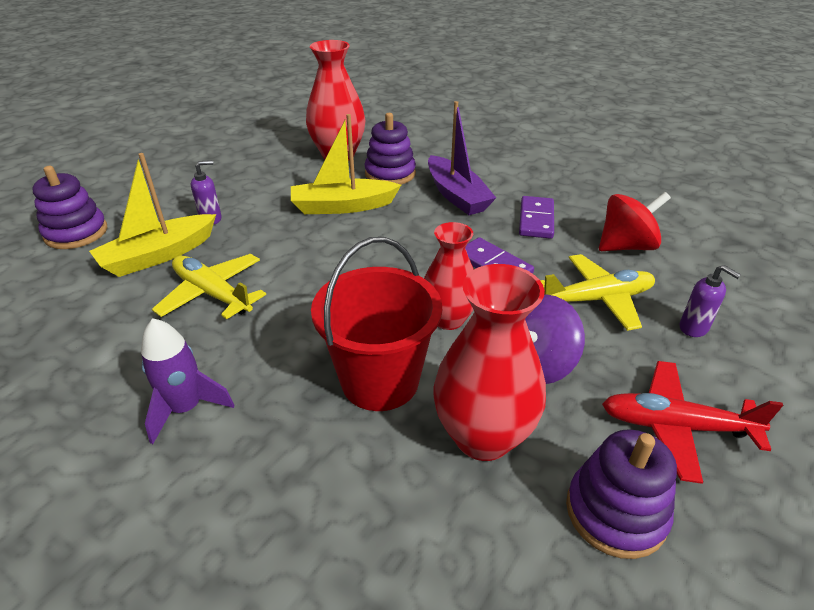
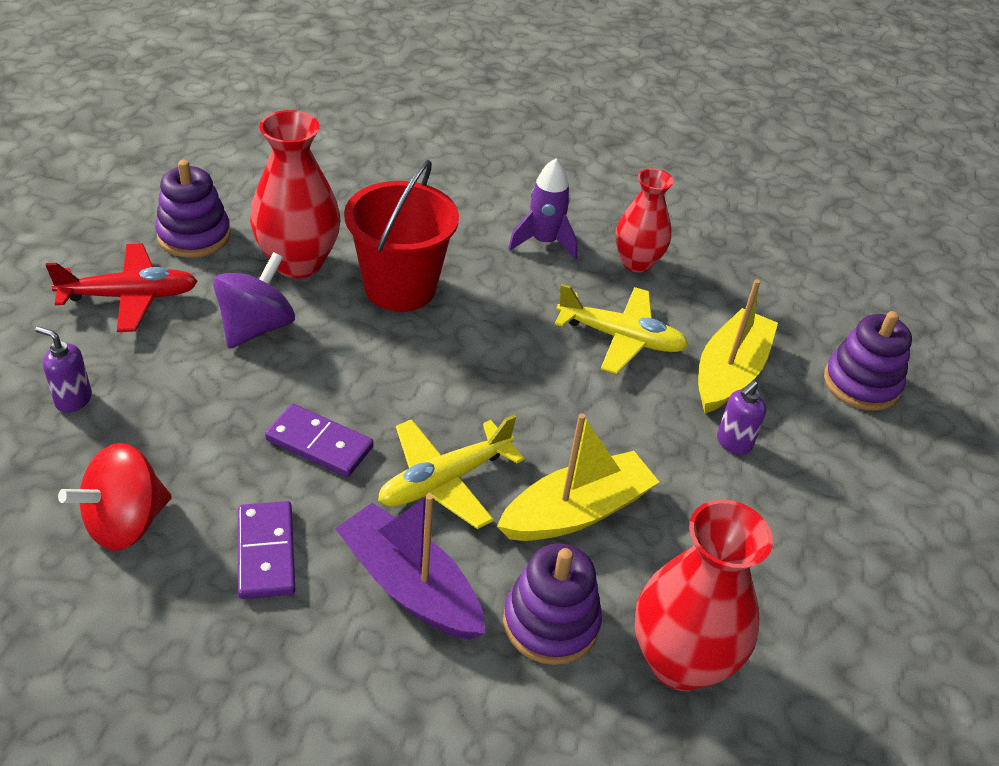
camera: 155 degrees right, 5 degrees up
(448, 319) = (356, 357): red vase -> red vase (637, 262)
(597, 299) = (183, 417): yellow plane -> yellow plane (444, 481)

